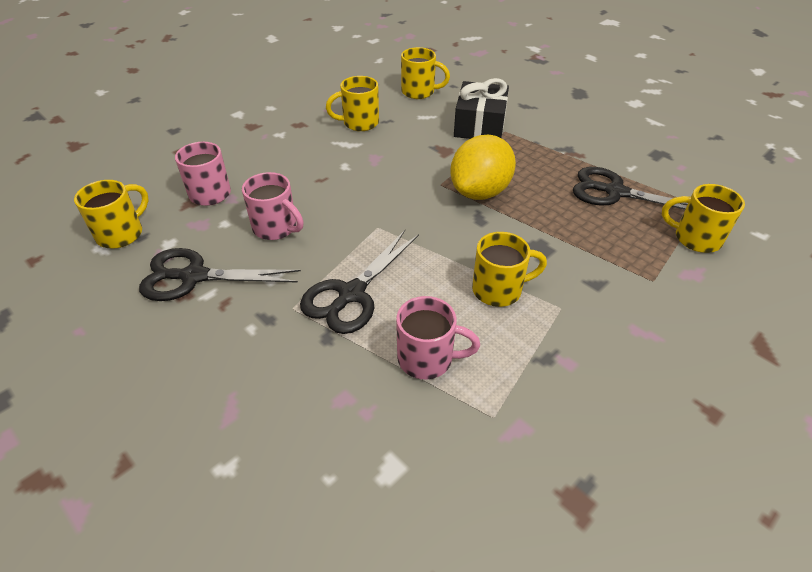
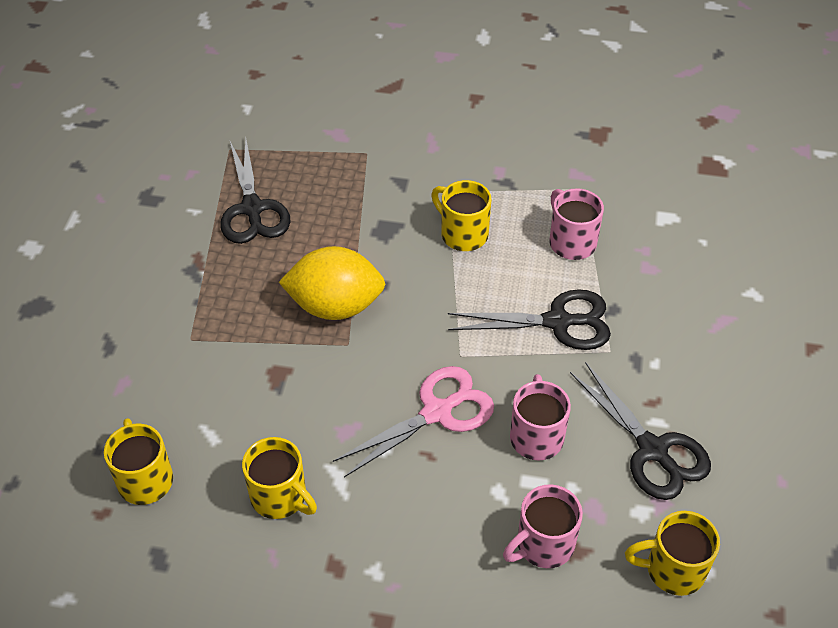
camera: 125 degrees left, 5 degrees up
(345, 196) = (437, 412): none -> pink scissors
(479, 125) = (193, 368): black gift -> none
(695, 238) = (286, 142): yellow mug -> none

